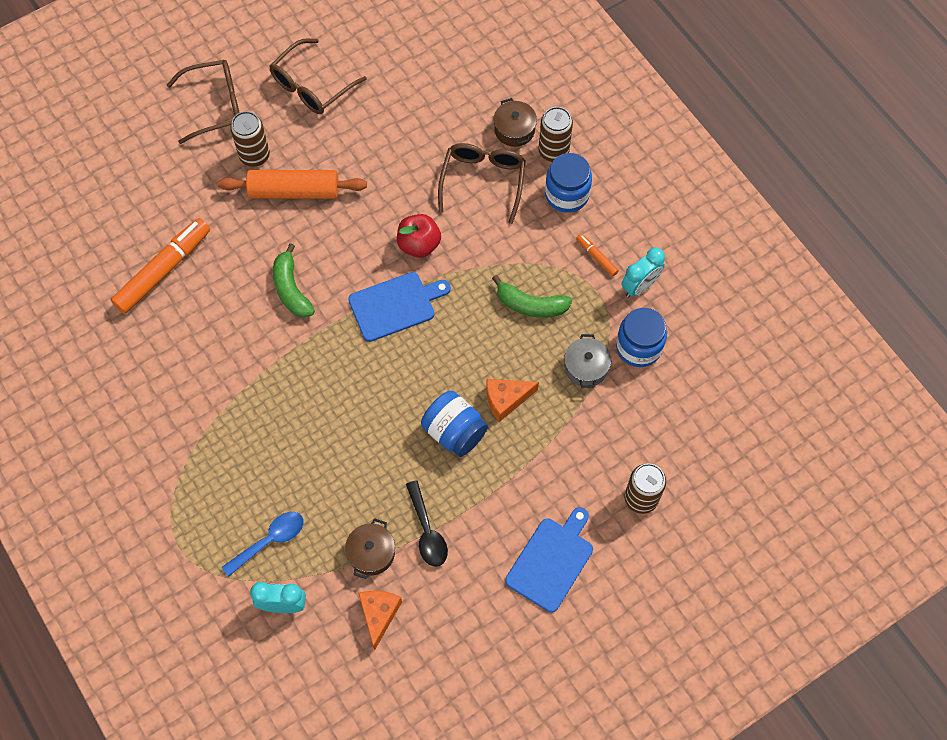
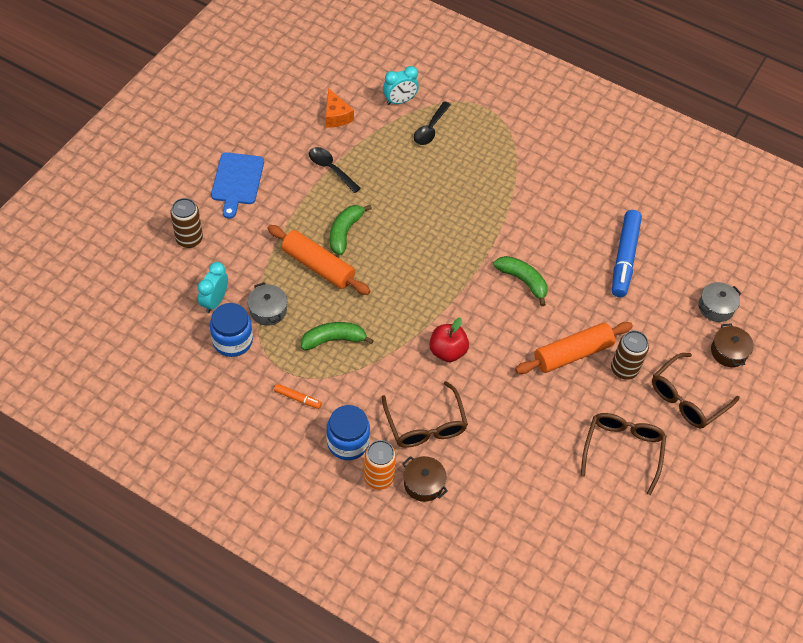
camera: 150 degrees right, 10 degrees down
(112, 178) = (716, 307): none -> grey pot
(163, 270) = (624, 258): orange marker -> blue marker
(270, 540) = (430, 129): blue spoon -> black spoon
(371, 553) = (360, 145): brown pot -> brown pot (728, 352)
(395, 305) = (438, 299): blue cutting board -> none
(454, 432) = (345, 232): blue jar -> green banana
(506, 400) = (318, 266): orange cheese -> orange rolling pin
(553, 151) = (378, 478): brown can -> orange can
(640, 286) = (251, 388): turquoise clock -> turquoise clock (215, 301)

